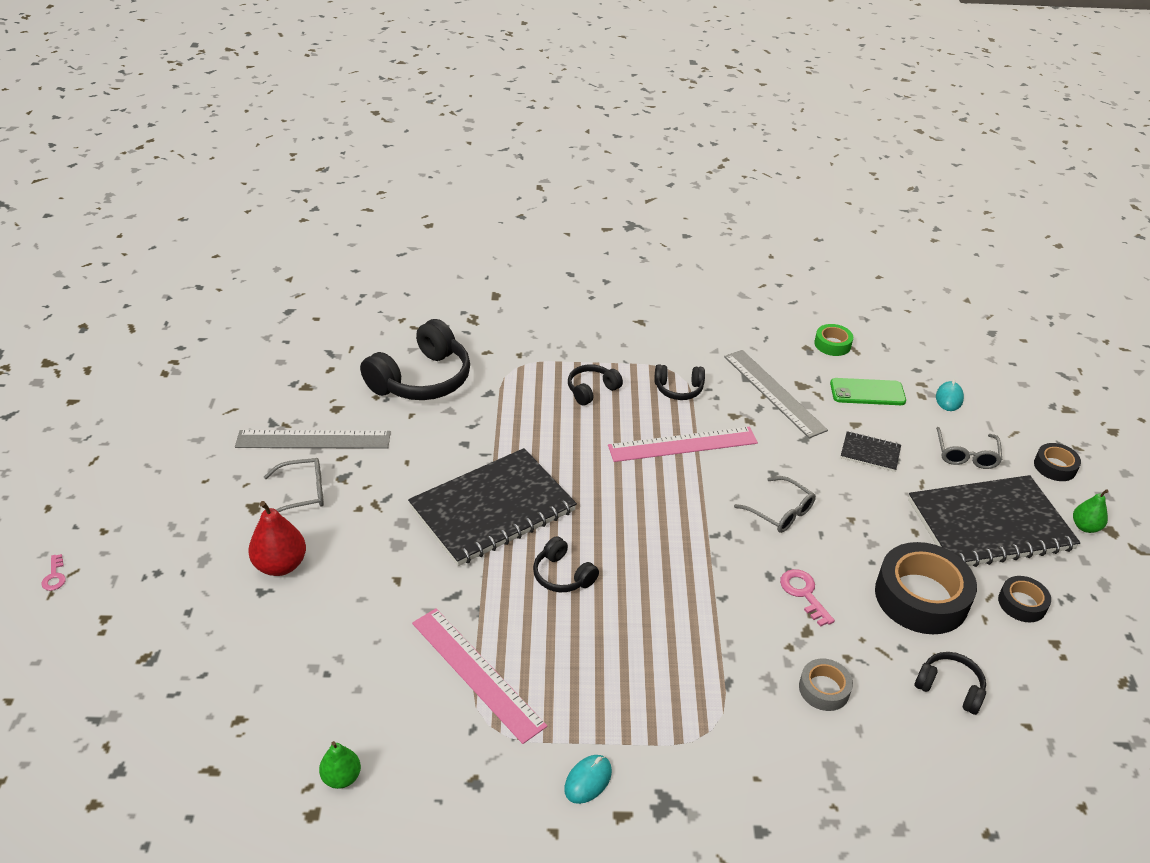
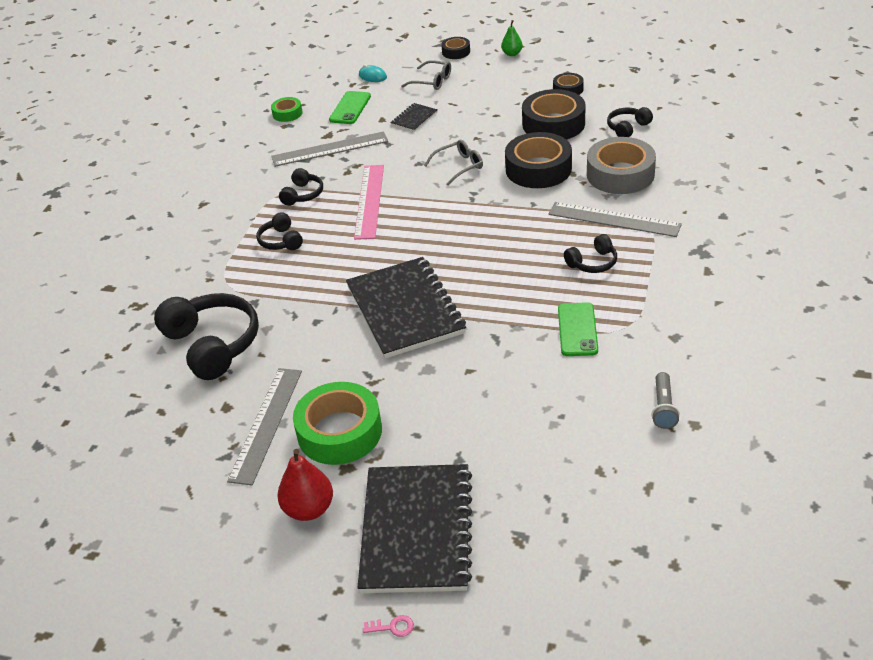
camera: 70 degrees left, 0 degrees up
(280, 565) = (430, 446): red pear -> red pear (309, 509)
(302, 493) = (339, 432): grey glasses -> green tape
(341, 777) = (663, 407): green pear -> grey flashlight
(477, 673) = (577, 329): pink ruler -> green phone
(562, 575) = (490, 277): black headphones -> black headphones (592, 263)
(588, 780) = (679, 283): turquoise mouse -> none
(713, 691) = (614, 219): none -> grey ruler
(803, 593) = (538, 169): pink key -> black tape
(824, 689) = (620, 174): grey tape -> grey tape, size x1.98
(990, 525) = (499, 86): black notebook -> black notebook (417, 530)

